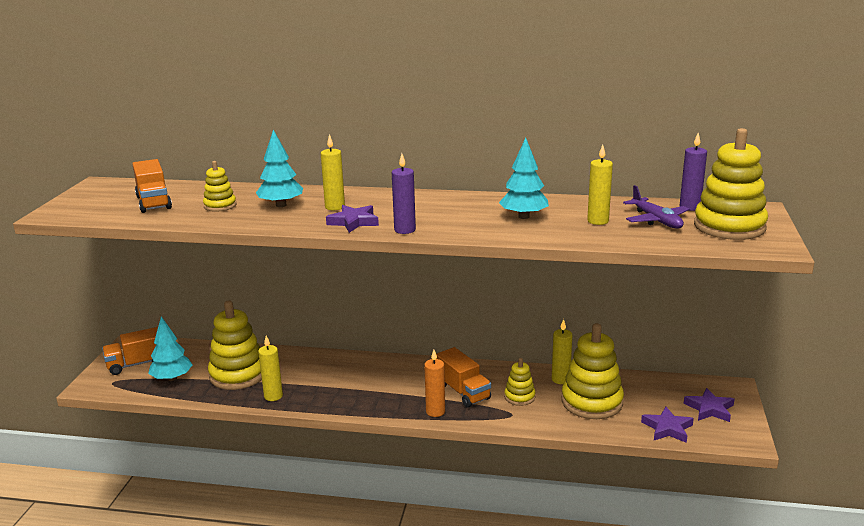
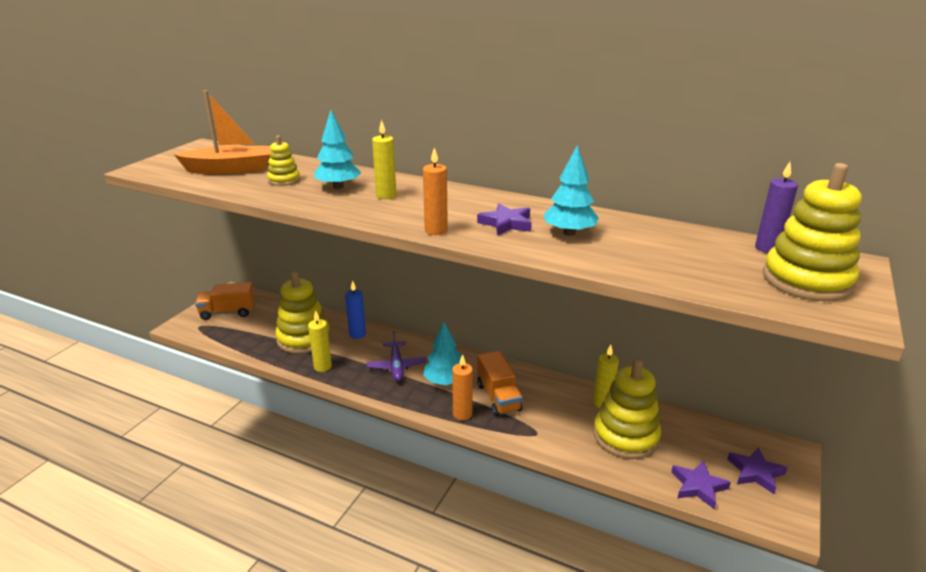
camera: 15 degrees right, 5 degrees up
(153, 202) = (231, 169): orange truck -> orange boat
(172, 378) = (248, 332): turquoise tree -> turquoise tree (445, 382)
(294, 361) = (357, 334): none -> blue candle
(354, 222) = (392, 214): purple star -> purple star (506, 223)
(405, 230) = (436, 230): purple candle -> orange candle
(519, 397) = (552, 415): yellow stacking toy -> none
(598, 221) = (649, 250): yellow candle -> none
(656, 220) = (718, 259): purple plane -> purple plane (396, 366)

